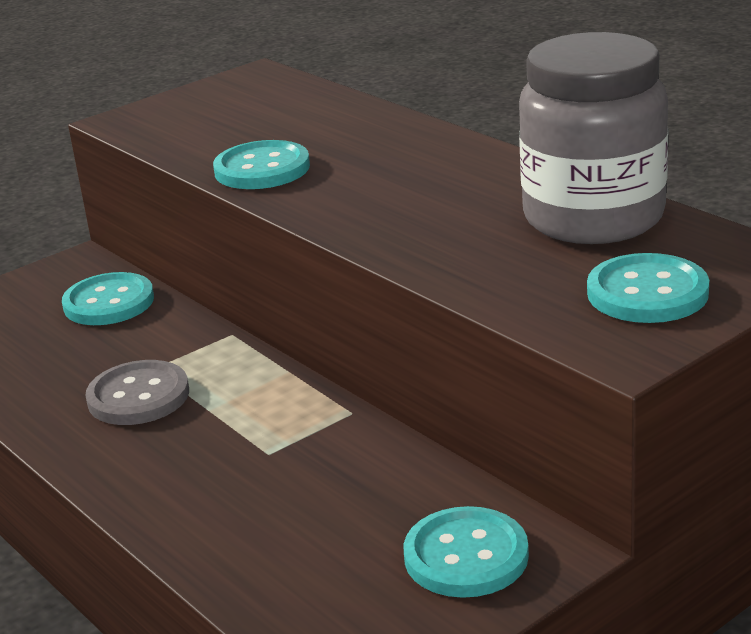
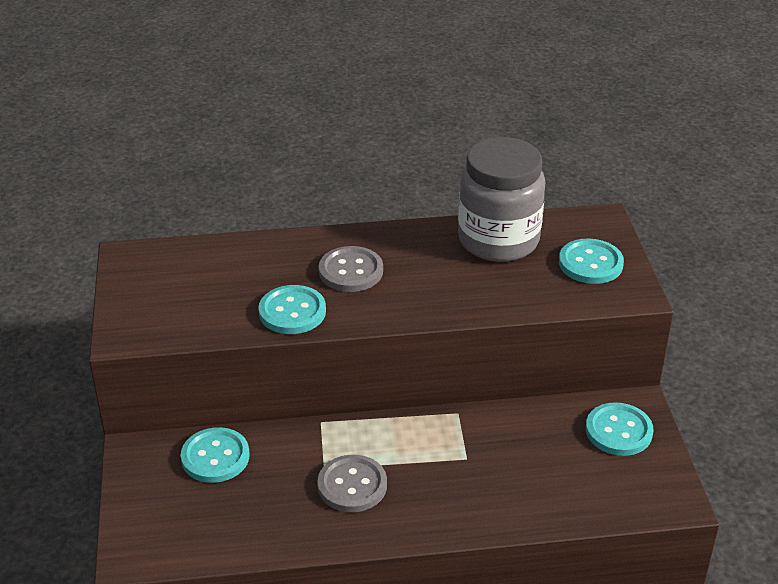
camera: 60 degrees left, 10 degrees up
(384, 167) = (351, 271): none -> grey button

